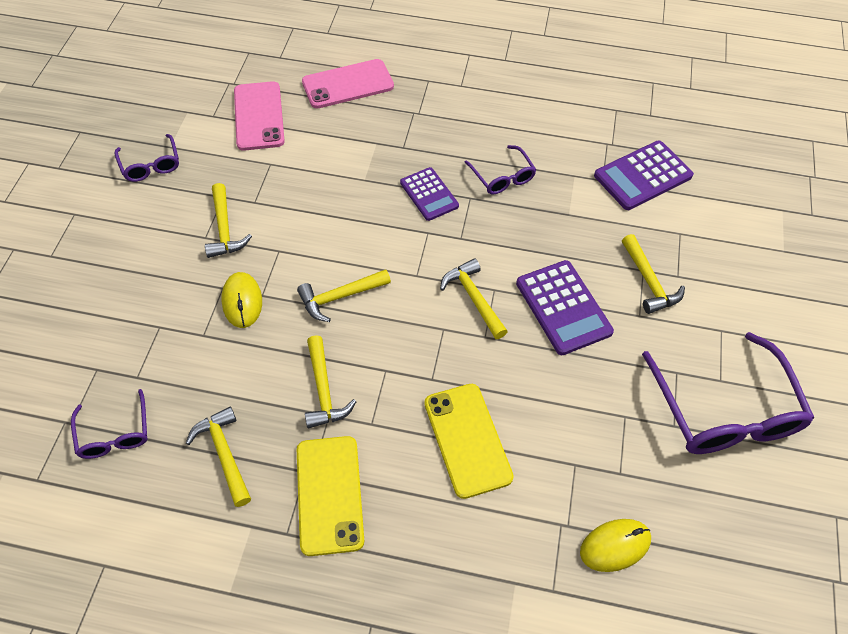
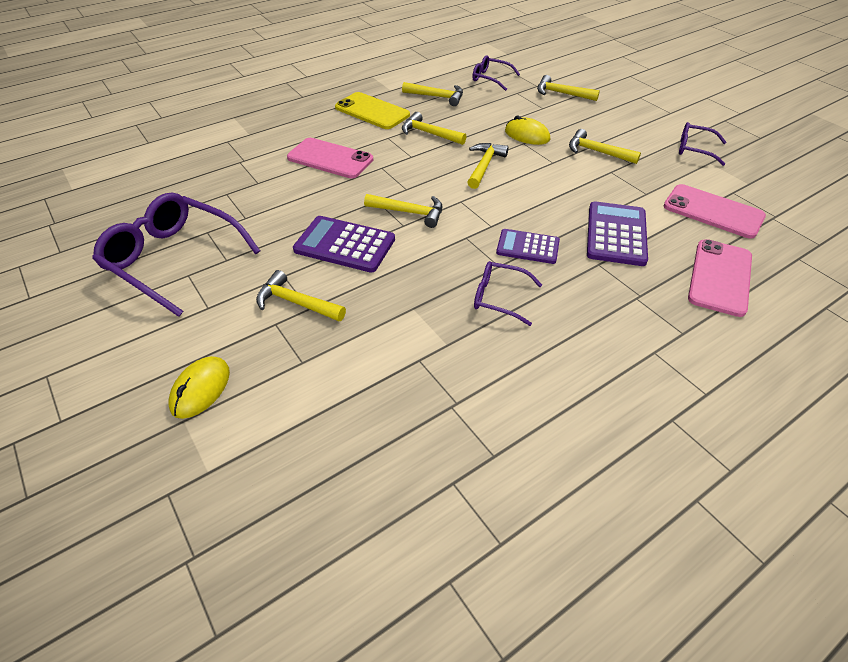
camera: 135 degrees right, 10 degrees down
(101, 330) = (562, 93): none -> yellow hammer
(467, 439) = (330, 159): yellow phone -> pink phone
(615, 546) = (206, 168): yellow mouse -> yellow mouse (200, 389)
(643, 176) = (387, 393): purple calculator -> purple calculator (616, 234)

